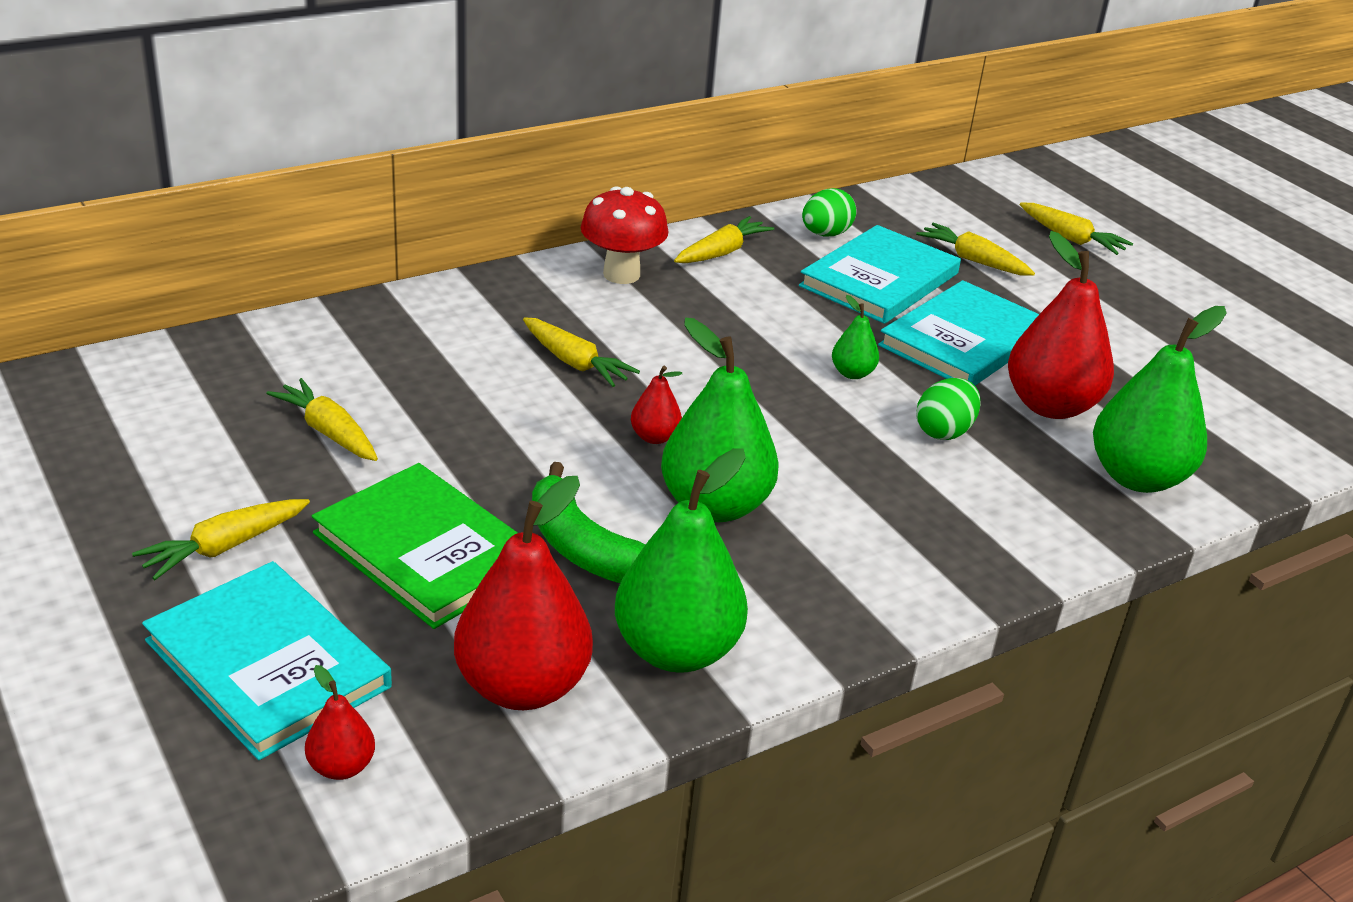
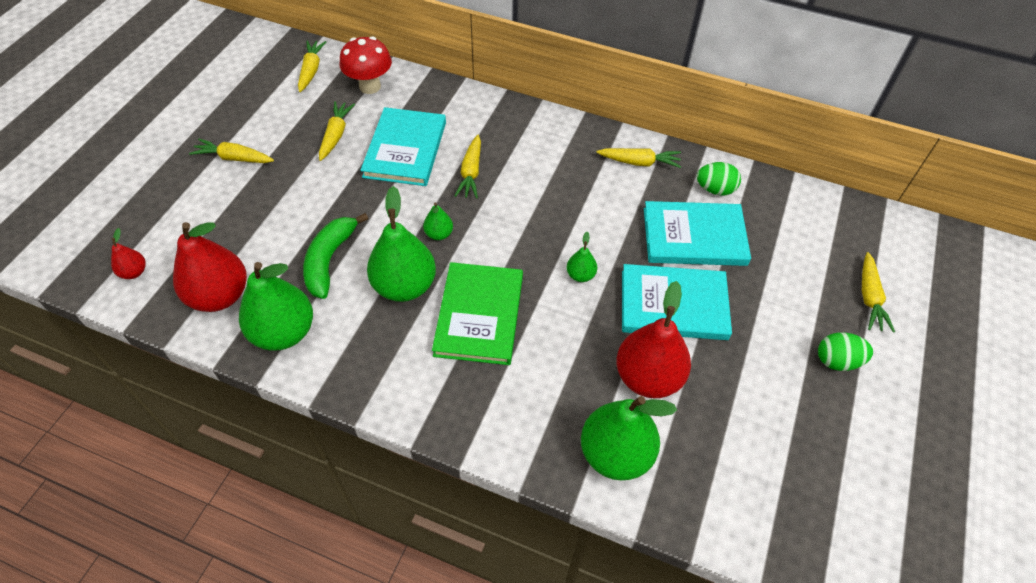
camera: 55 degrees right, 20 degrees up
(268, 663) = (176, 215): turquoise book -> turquoise book (405, 149)
(426, 550) = (283, 213): green book -> green book (479, 315)
(621, 274) = (569, 141): red mushroom -> red mushroom (370, 86)
(654, 437) = (439, 234): red pear -> green pear
(944, 431) = (566, 341): green egg -> green egg (837, 361)
(973, 260) = (774, 265): yellow carrot -> yellow carrot (311, 70)

